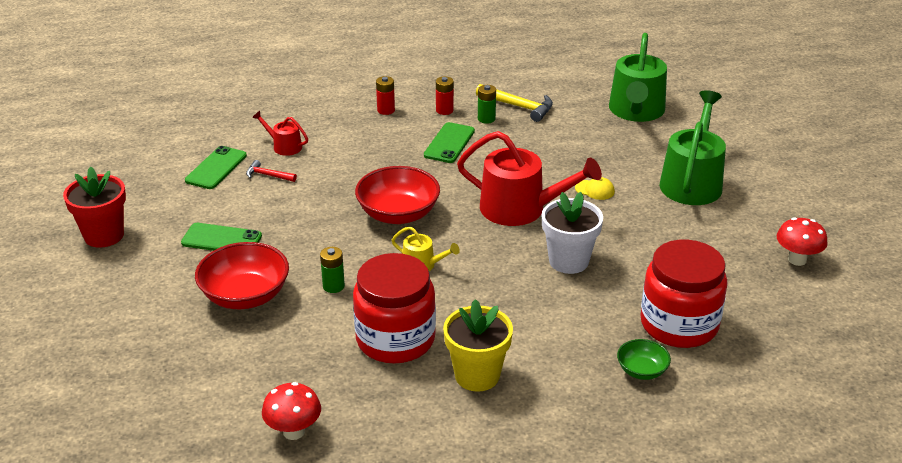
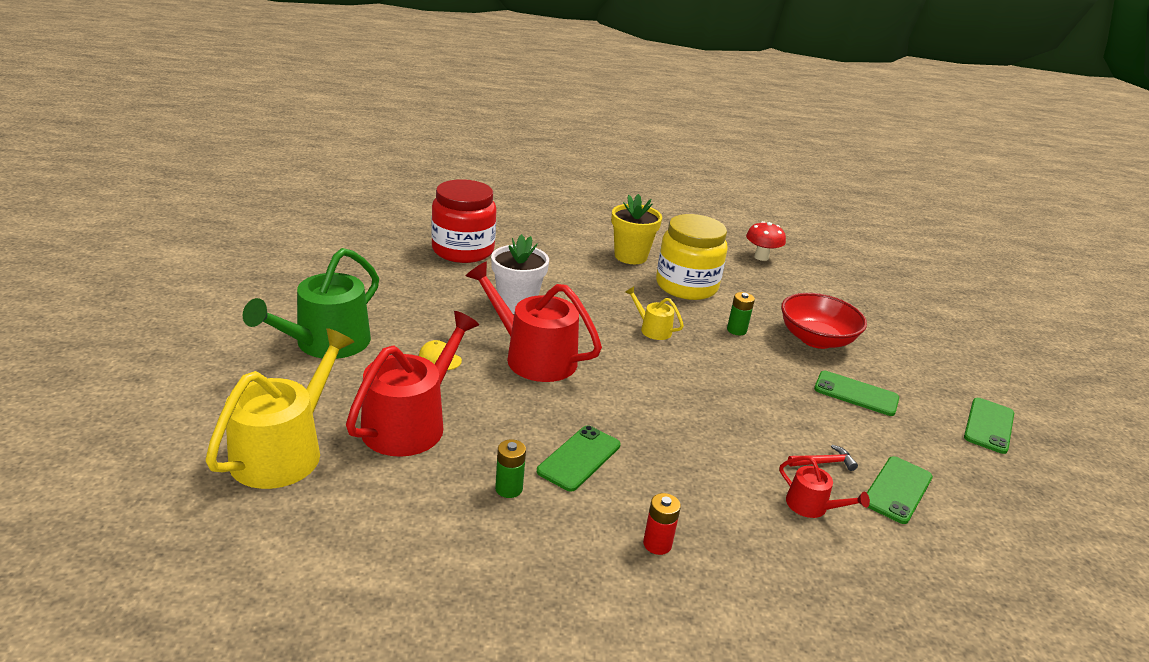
camera: 170 degrees left, 5 degrees down
(104, 235) = (989, 426): red flower pot -> green phone
(268, 175) = (824, 462): red hammer -> red hammer turned 45 degrees counterclockwise
(395, 339) = (686, 286): red jar -> yellow jar
(398, 214) = (667, 380): red bowl -> none
(444, 110) = (564, 521): red battery -> none
(518, 106) = (447, 501): yellow hammer -> none
(575, 141) = (410, 423): none -> red watering can
(636, 111) = (283, 451): green watering can -> yellow watering can
(642, 370) = (513, 236): green bowl -> none
(797, 260) = (317, 264): red mushroom -> none

